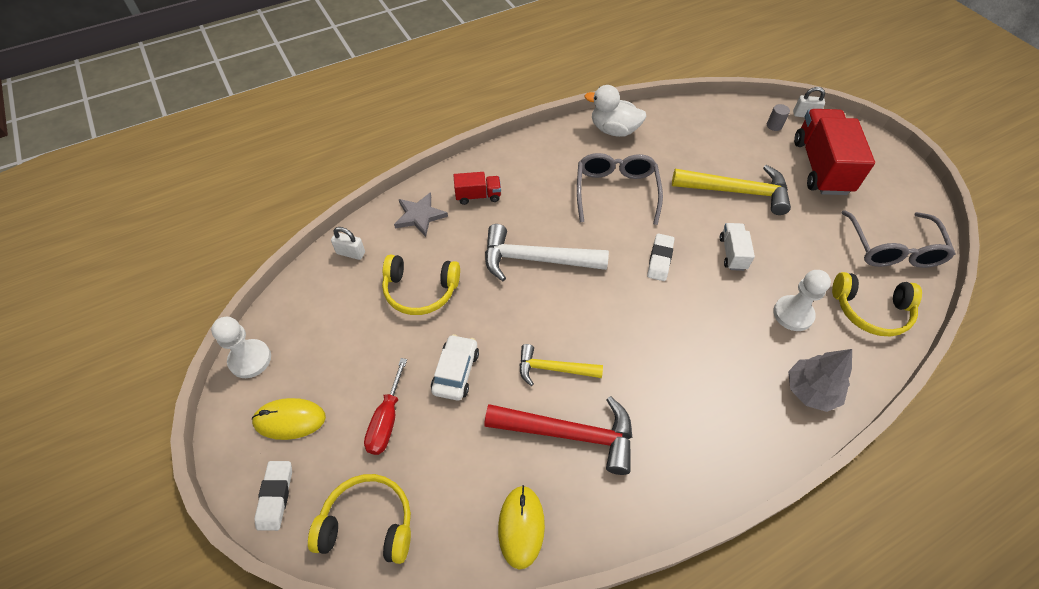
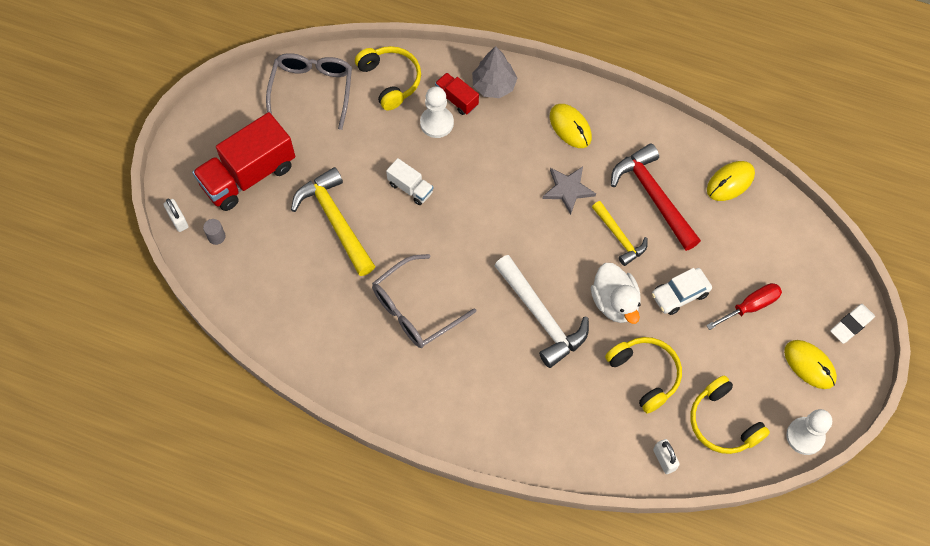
camera: 130 degrees left, 10 degrees up
(368, 524) = (810, 260): yellow headphones -> yellow headphones (723, 422)
(420, 216) = (580, 441): grey star -> grey star (568, 189)
(478, 196) = (517, 414): red truck -> red truck (456, 99)
(614, 130) = (335, 364): white duck -> white duck (614, 302)
(660, 259) = (461, 232): white eraser -> none
(709, 422) = (570, 127): none -> yellow mouse
(732, 253) = (410, 188): white truck -> white truck turned 105 degrees counterclockwise
(892, 249) = (312, 90): grey glasses -> grey glasses turned 45 degrees counterclockwise

